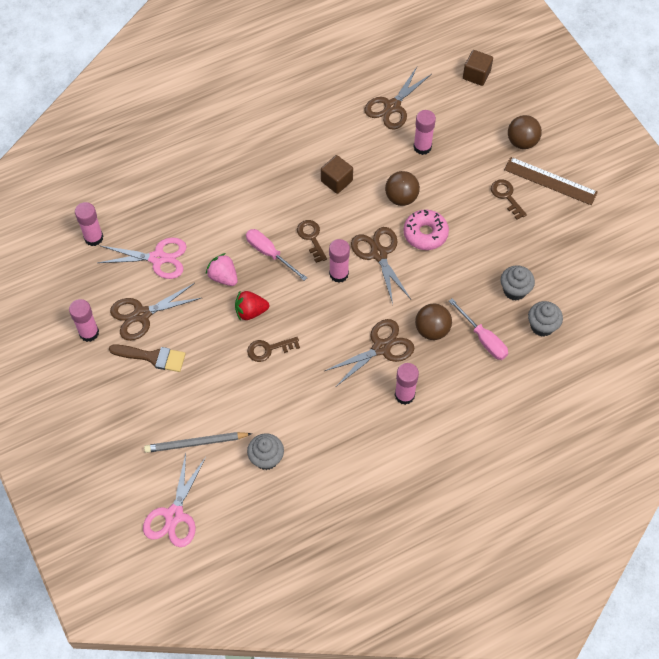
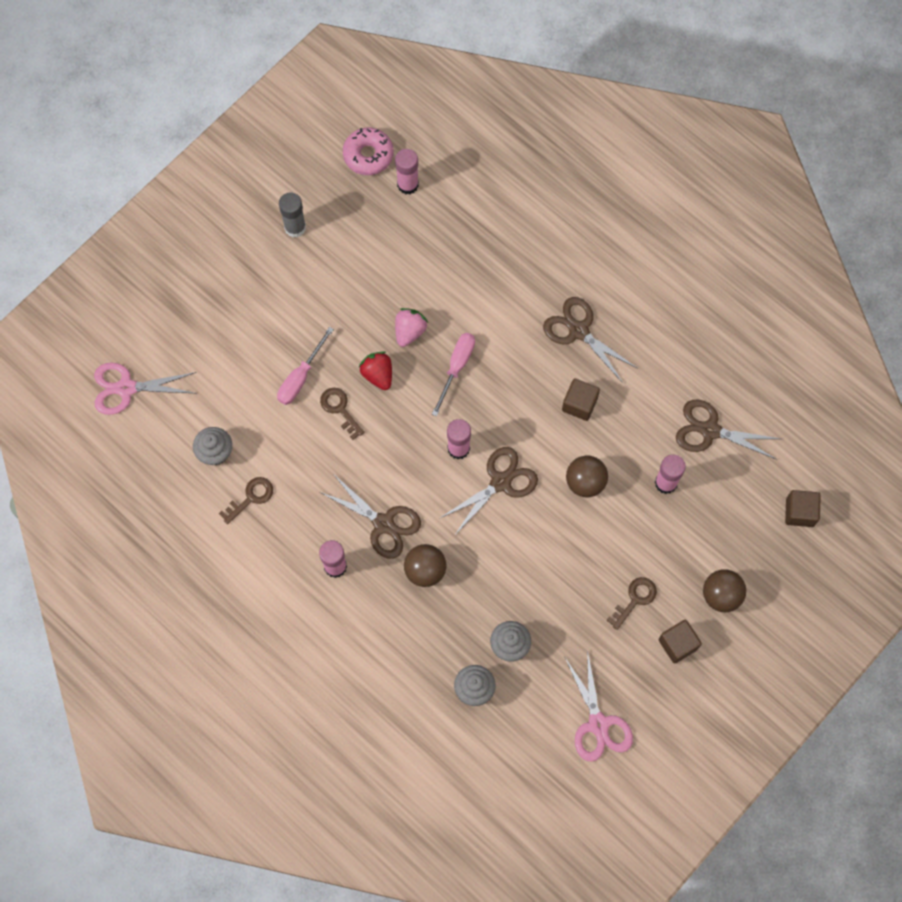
camera: 70 degrees right, 10 degrees up
(89, 333) = (295, 227): pink glue stick -> grey glue stick
(141, 315) = (334, 269): brown scissors -> brown scissors (578, 331)
(152, 357) = (289, 299): brown brush -> none
(158, 258) = (407, 258): pink scissors -> pink scissors (598, 724)
(196, 443) = (209, 379): grey pencil -> none
(311, 238) = (493, 403): brown key -> brown key (251, 497)
(425, 234) = (547, 524): pink donut -> pink donut (368, 155)
(483, 339) = (434, 629): pink screwdriver -> pink screwdriver (300, 377)
(550, 181) = (678, 644): brown ruler -> brown cube

